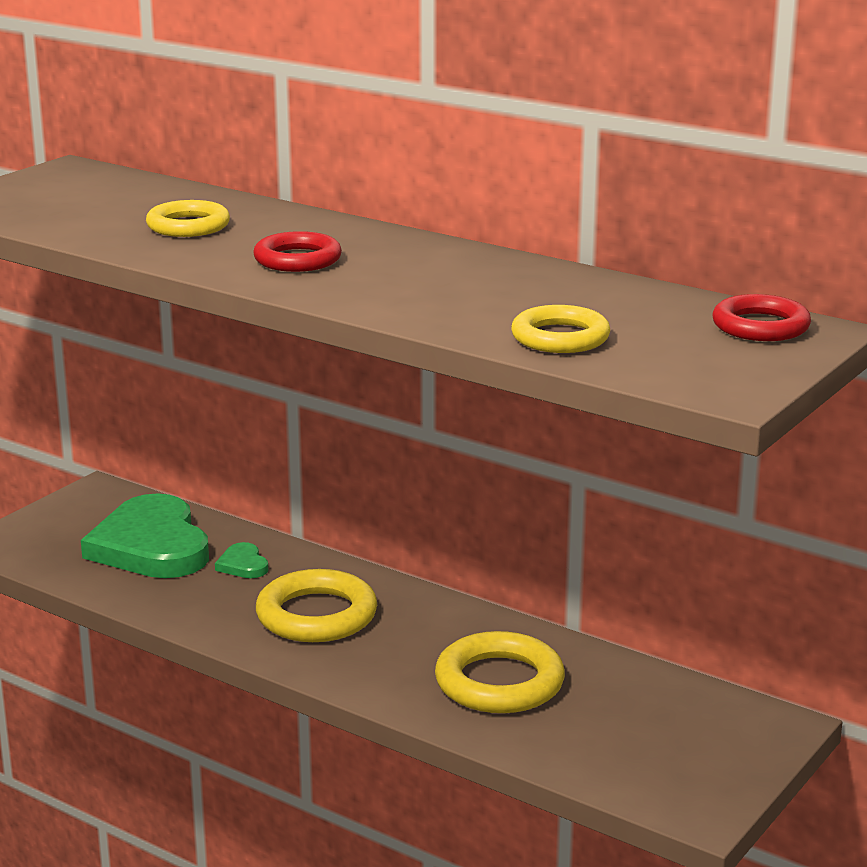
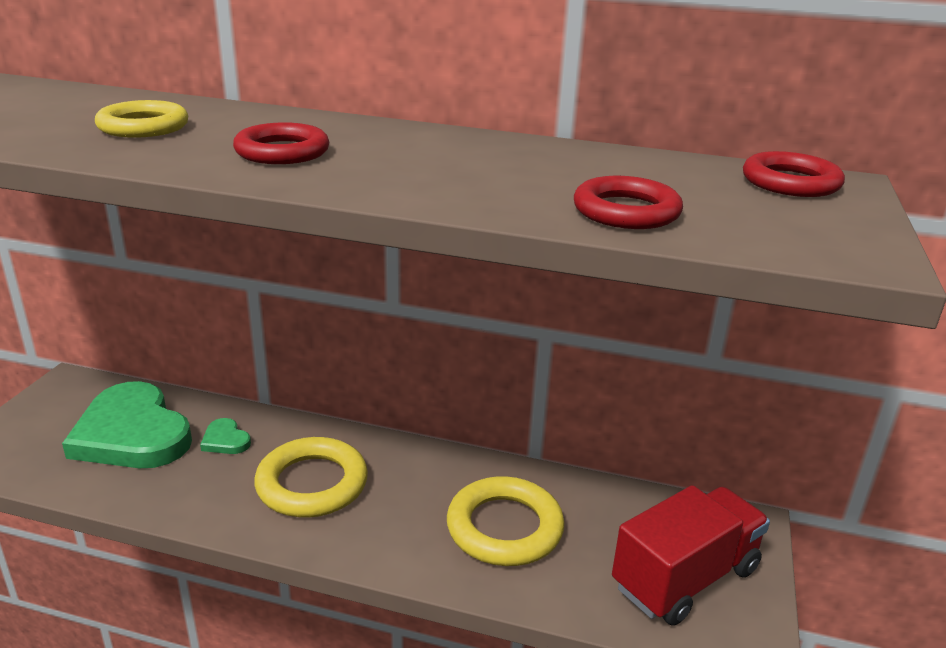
camera: 20 degrees left, 5 degrees up
(560, 337) = (626, 211): yellow ring -> red ring
(668, 753) = (685, 578): none -> red truck

